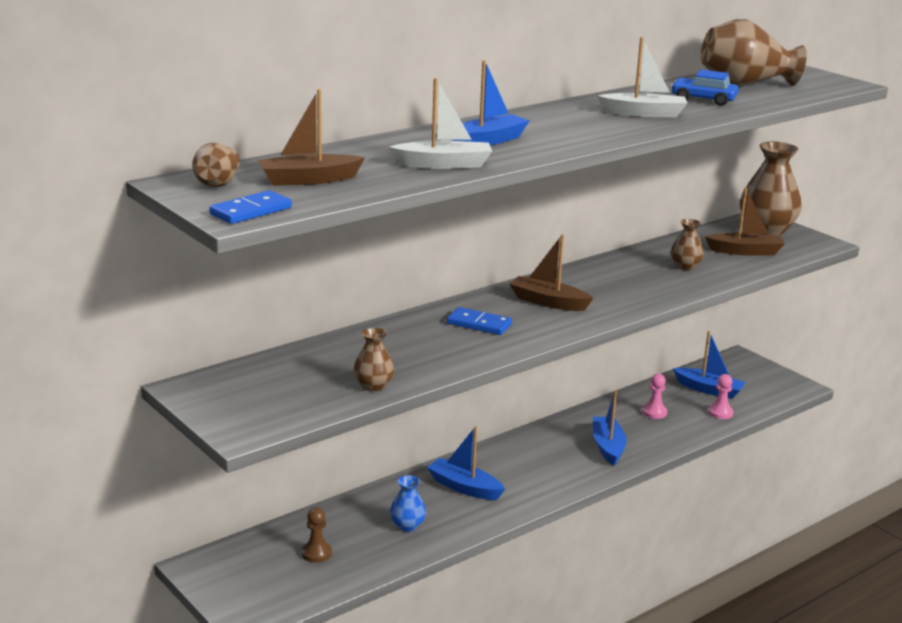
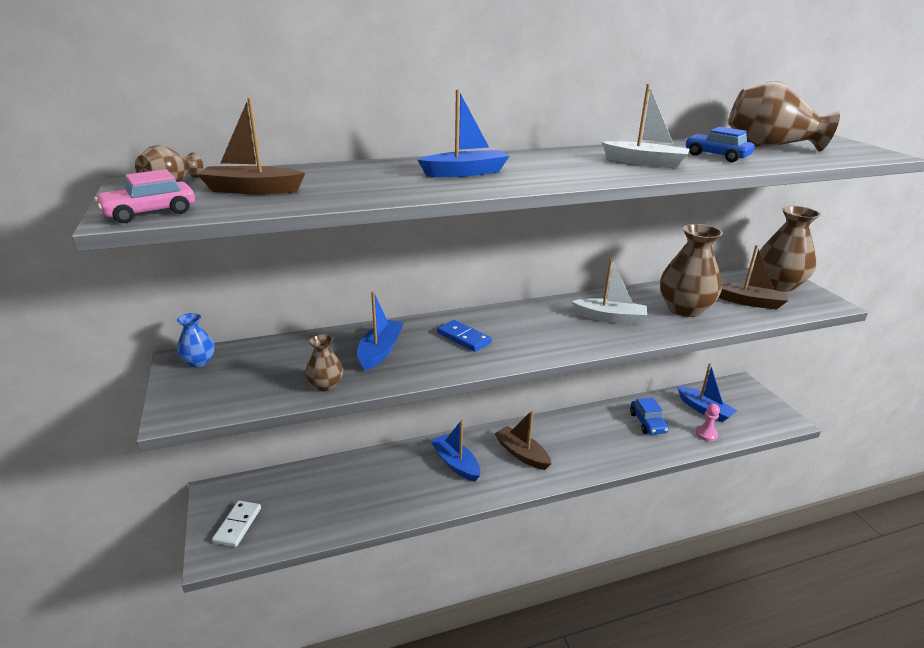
camera: 20 degrees right, 5 degrees up
(251, 211) = (149, 212): blue domino -> pink car
(253, 588) = (238, 525): none -> white domino
(316, 553) = (306, 502): brown pawn -> none
(407, 526) = (390, 491): blue vase -> blue vase (199, 362)
(444, 164) = (395, 189): white boat -> white boat (610, 318)
(548, 302) = (539, 326): brown boat -> brown boat (521, 454)
(608, 447) = (593, 448): blue boat -> blue boat (380, 351)
(654, 412) = (647, 423): pink pawn -> blue car
(685, 266) = (684, 309): brown vase -> brown vase, size x1.98

